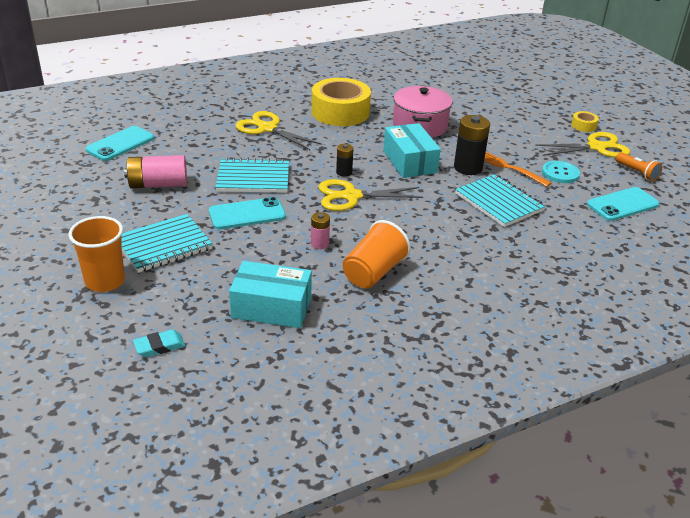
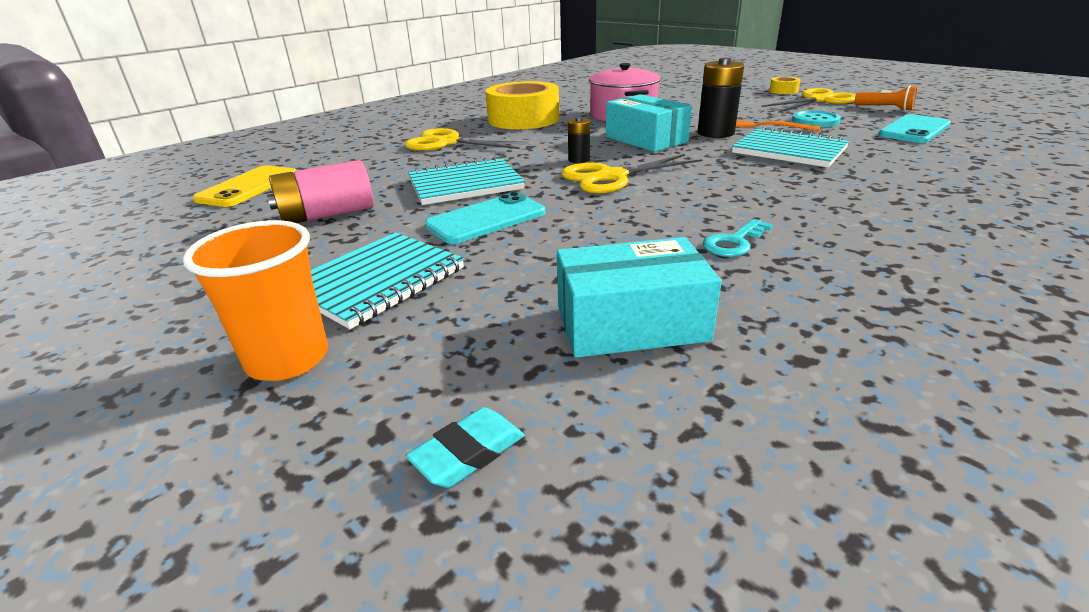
camera: 15 degrees left, 5 degrees down
(120, 144) = (248, 187): turquoise phone -> yellow phone
(320, 244) = (622, 228): pink battery -> none
(373, 272) = (734, 242): orange cup -> turquoise key

